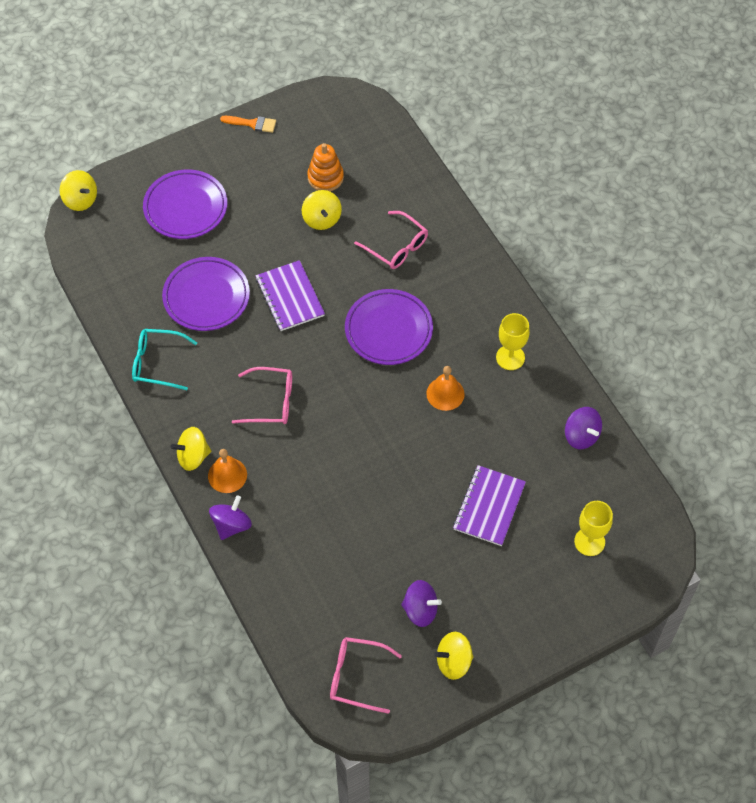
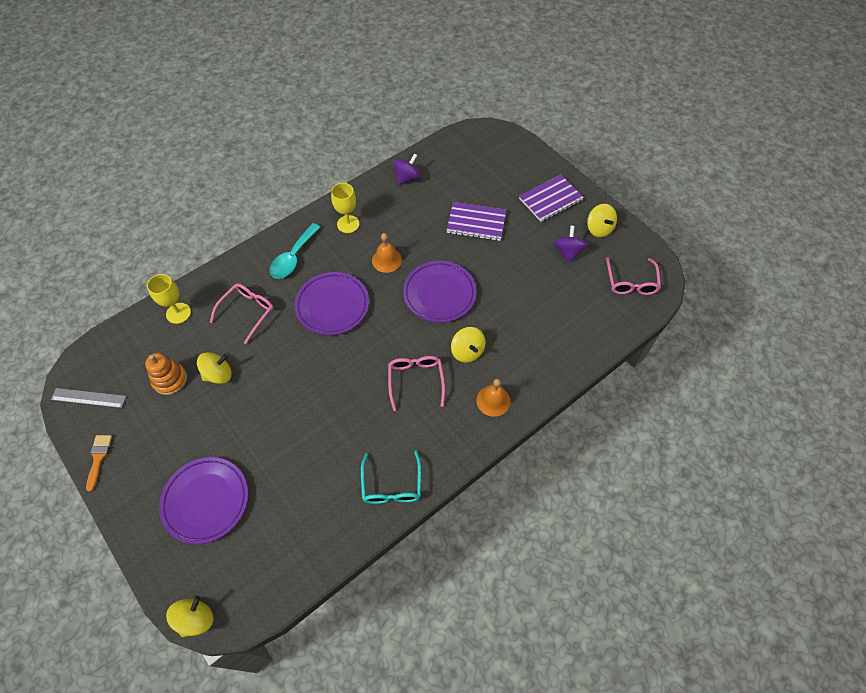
camera: 100 degrees left, 0 degrees up
(193, 456) = (482, 432): yellow spinning top -> yellow spinning top (467, 351)
(206, 297) = (312, 457): purple plate -> purple plate (439, 294)
(231, 525) = (537, 388): purple spinning top -> none
(289, 297) = (306, 385): purple notebook -> purple notebook (550, 199)
(320, 112) = (88, 398): none -> grey ruler
(466, 295) = (293, 257): none -> turquoise spoon
(589, 541) = (488, 167): yellow goblet -> yellow goblet (178, 313)

